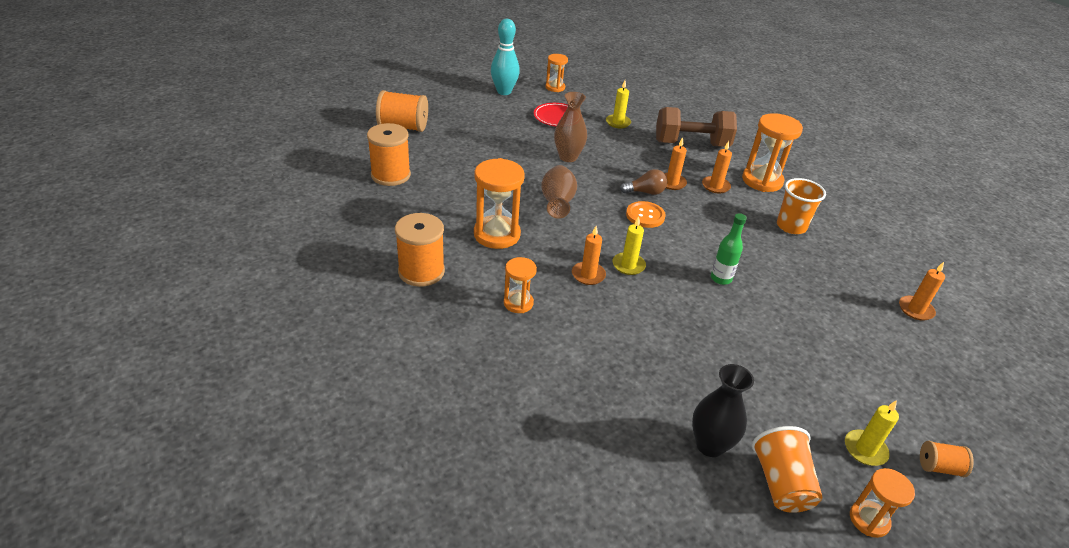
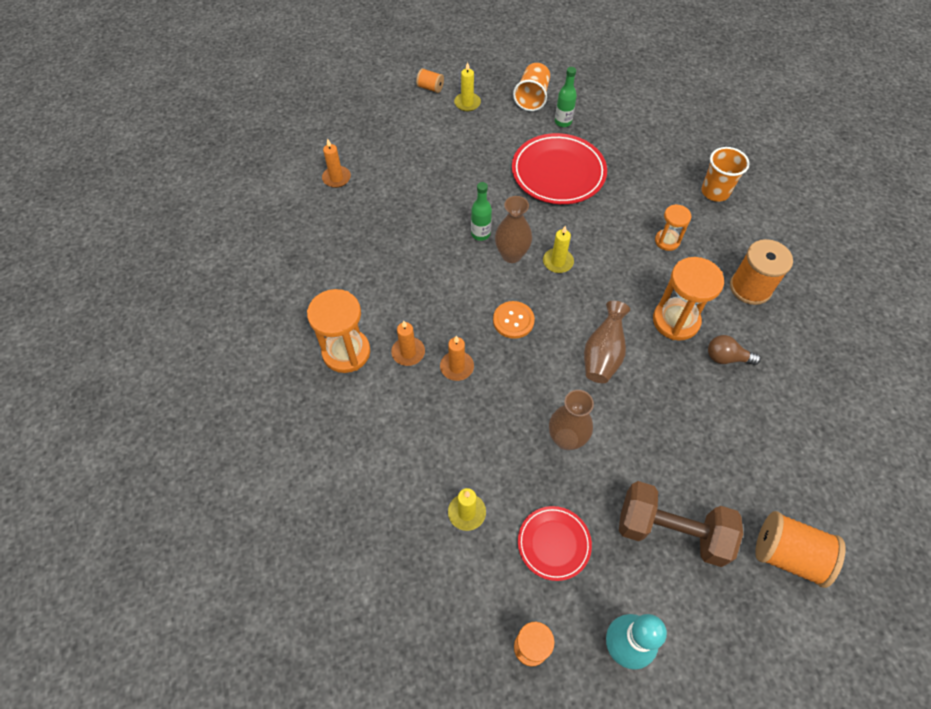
camera: 160 degrees left, 20 degrees up
(390, 175) = (793, 439): orange spool -> none
(588, 275) = (598, 258): orange candle -> none
(645, 192) = (496, 356): brown light bulb -> brown light bulb (726, 358)
(676, 363) = (558, 172): none -> red plate
(677, 264) = (511, 255): none -> brown vase
(691, 144) = (388, 440): brown dumbbell -> brown dumbbell (671, 531)
(710, 445) = (563, 122): black vase -> green bottle
(791, 226) = (368, 280): orange cup -> orange cup (715, 192)
(869, 520) = (494, 75): orange hourglass -> none

